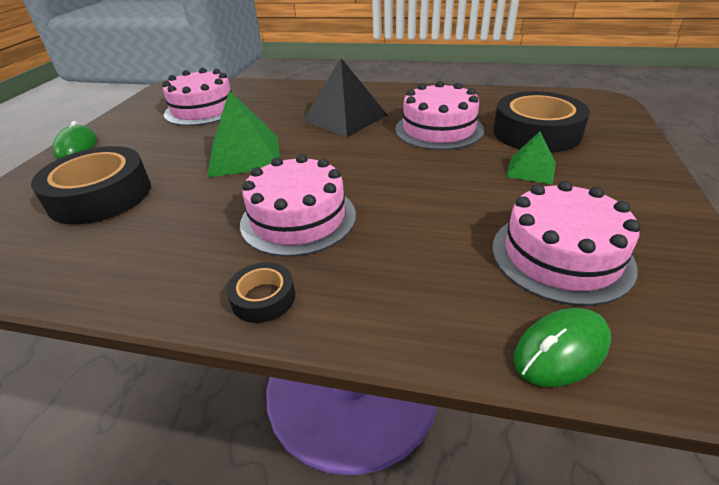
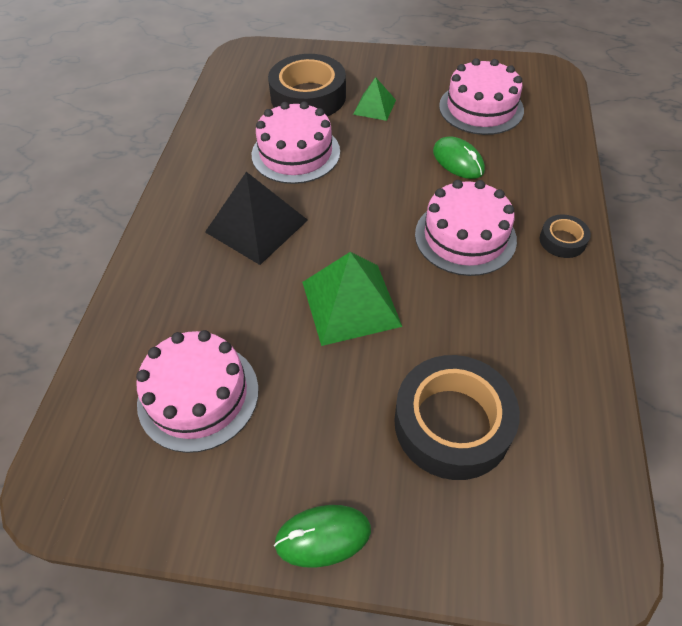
camera: 95 degrees left, 15 degrees up
(561, 350) = (558, 119): green mouse -> green mouse (458, 161)

